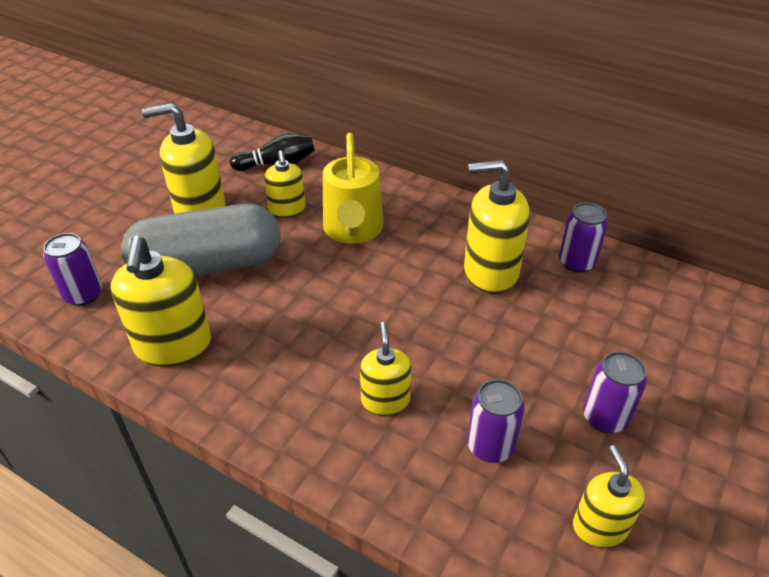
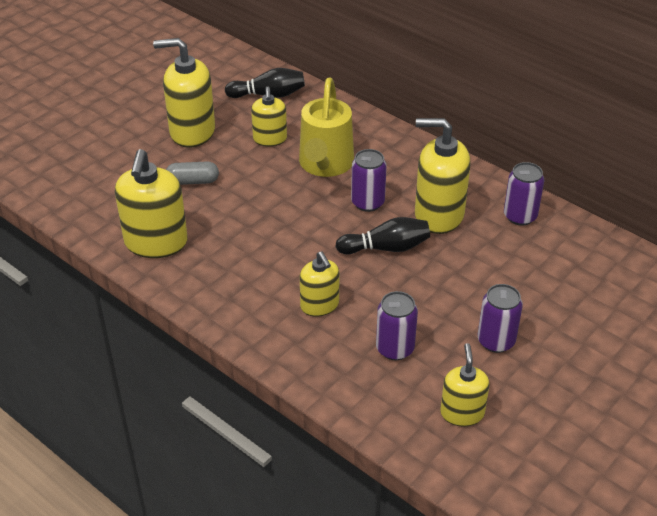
camera: 10 degrees right, 0 degrees up
(83, 295) = (87, 193): purple can -> purple can (367, 202)
(208, 265) = (193, 181): grey capsule -> grey capsule, size x0.40
(385, 400) = (319, 305): yellow soap dispenser -> yellow soap dispenser turned 150 degrees clockwise
(444, 317) = (386, 248): none -> black bowling pin

